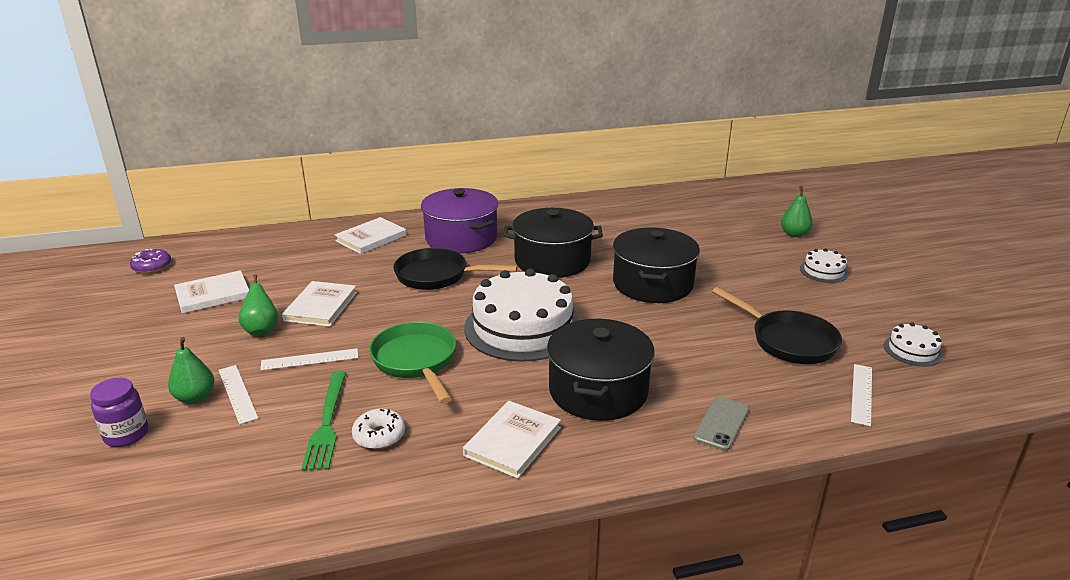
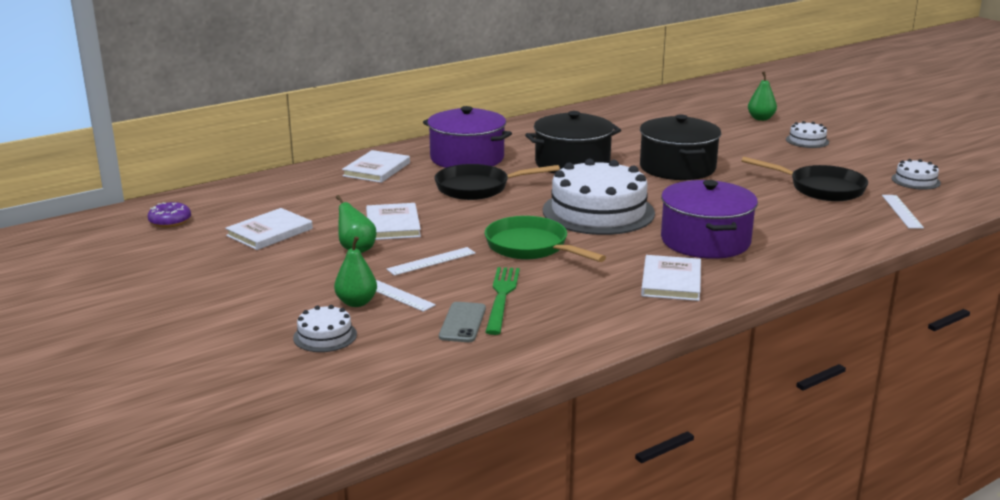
camera: 20 degrees left, 5 degrees down
(126, 435) = (325, 336): purple jar -> white cake
(327, 423) = (501, 297): green fork -> green fork turned 150 degrees counterclockwise
(379, 436) = (557, 297): white donut -> none
(598, 390) = (705, 241): black pot -> purple pot
(721, 423) = (818, 244): grey phone -> grey phone (462, 323)

